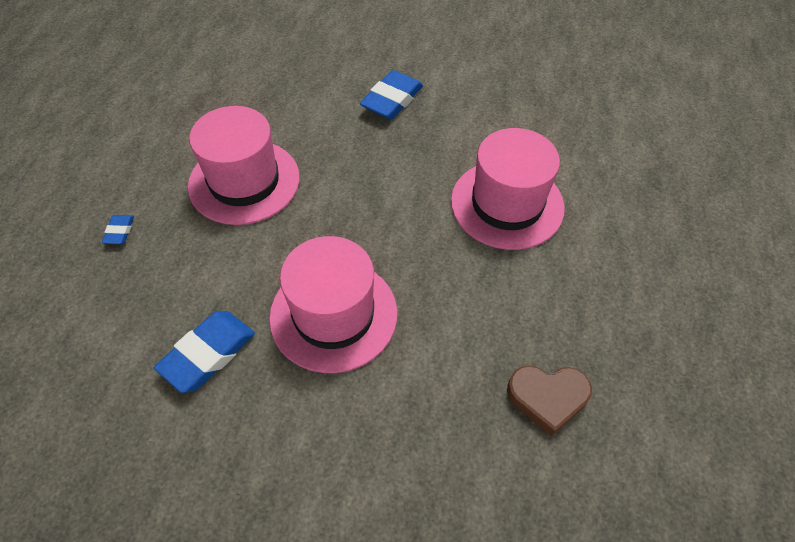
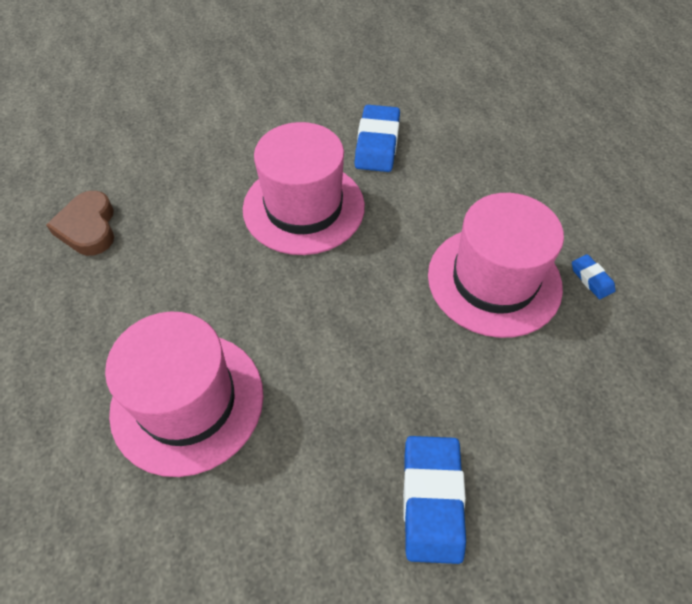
camera: 150 degrees right, 0 degrees up
(119, 231) = (544, 184): blue eraser -> blue eraser (591, 279)
(547, 398) = (88, 228): brown heart -> brown heart turned 75 degrees counterclockwise

